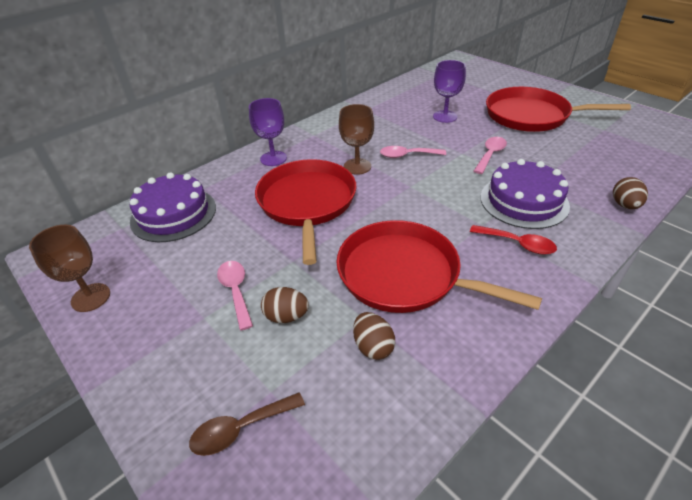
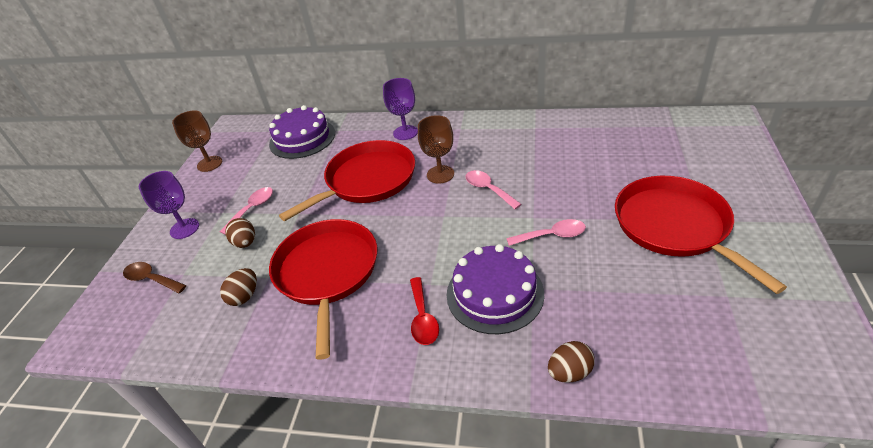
camera: 55 degrees right, 0 degrees up
(445, 116) = (587, 174): purple goblet -> purple goblet (184, 228)

